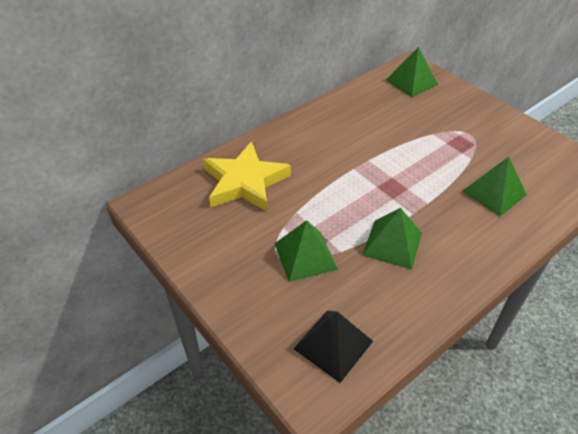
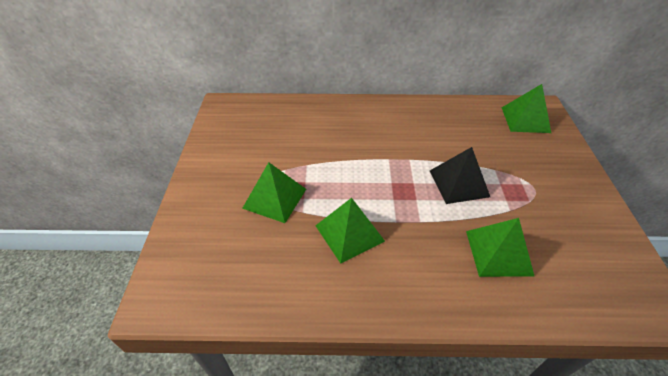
camera: 40 degrees right, 0 degrees up
(245, 182) = (298, 125): yellow star -> none
(333, 344) = (214, 273): black pyramid -> black pyramid (459, 183)

